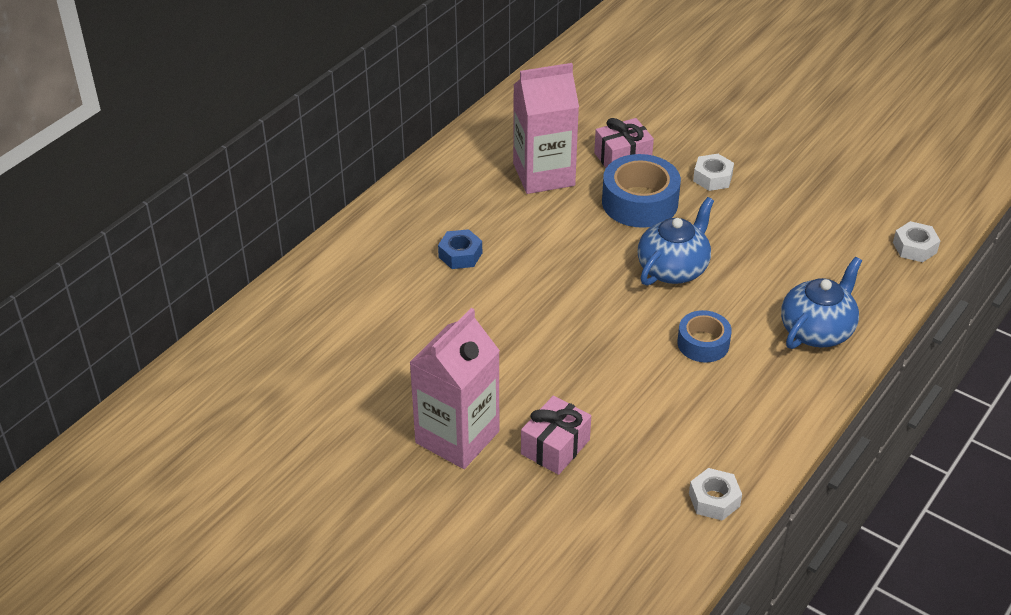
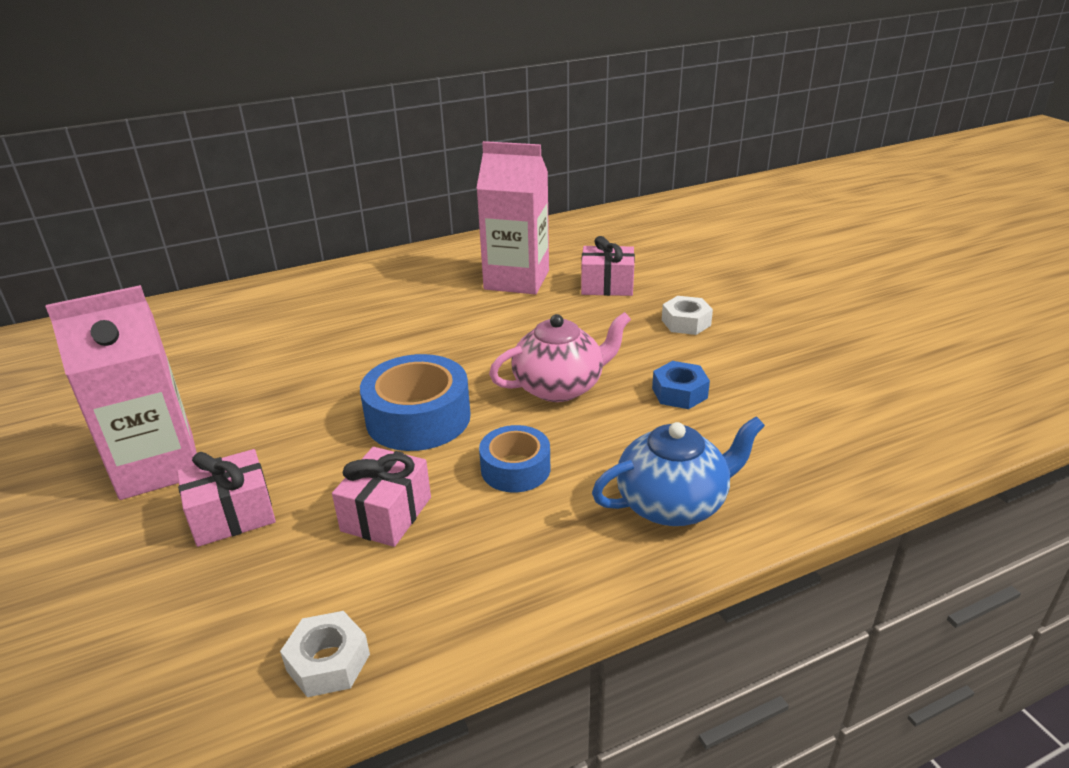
camera: 30 degrees right, 10 degrees down
(460, 255) = (367, 317): blue nut -> blue nut (679, 393)
(639, 202) = (586, 322): blue tape -> blue tape (418, 418)
(654, 406) = (386, 514): none -> pink gift
(673, 268) = (560, 387): blue teapot -> pink teapot
(914, 247) = (890, 454): white nut -> none

